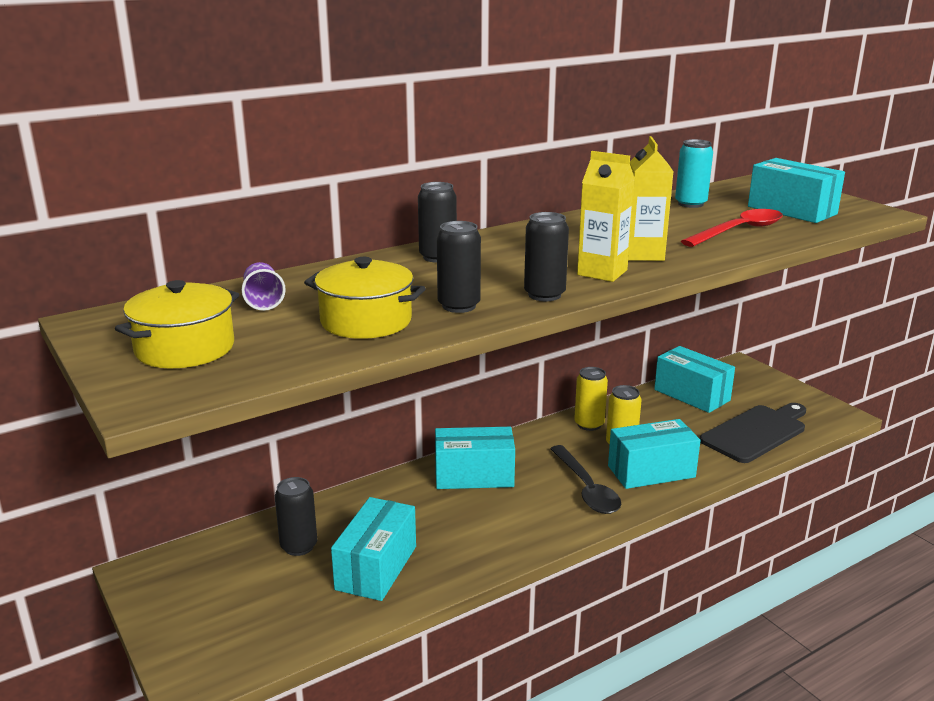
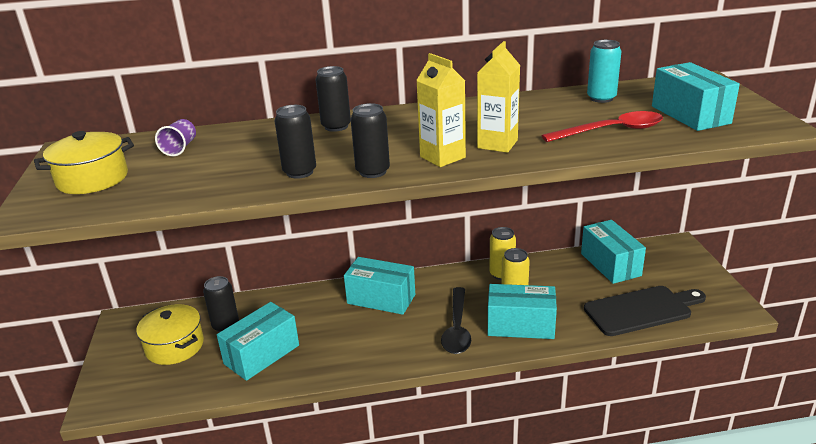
camera: 25 degrees right, 5 degrees up
(366, 321) = (223, 175): yellow pot -> yellow pot (174, 346)

